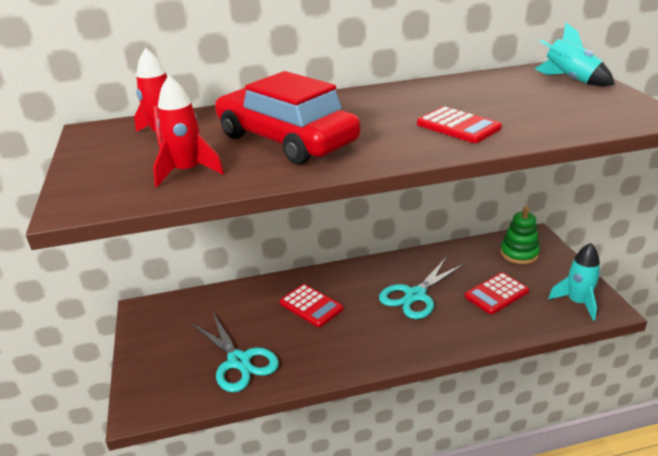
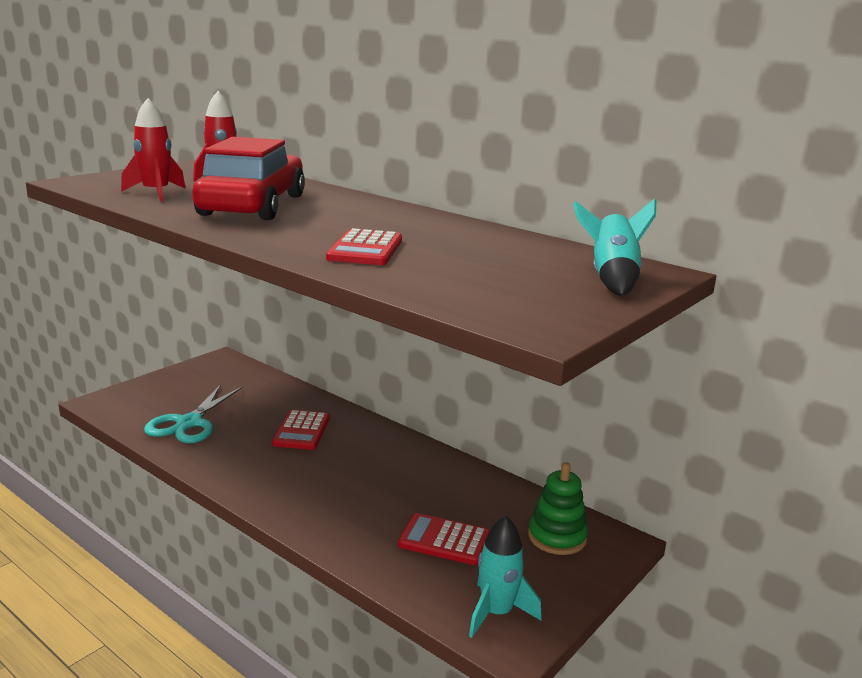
camera: 50 degrees right, 10 degrees down
(415, 295) = (381, 485): turquoise scissors -> none

